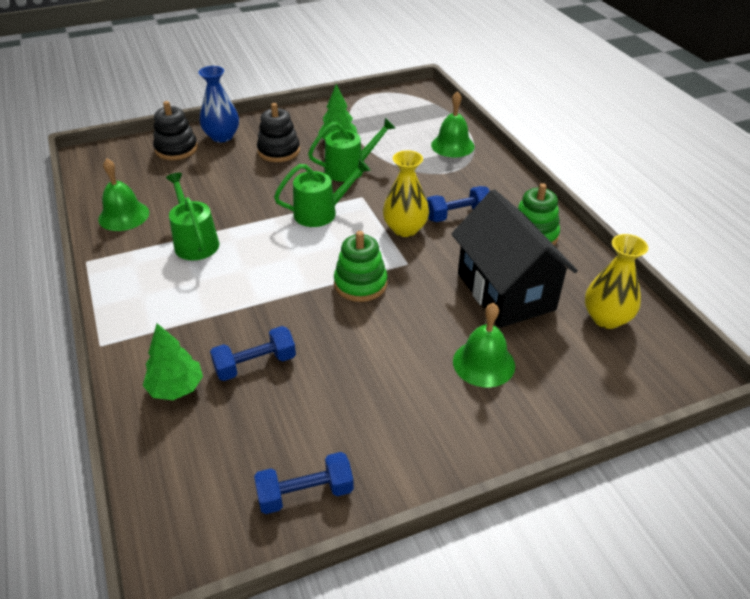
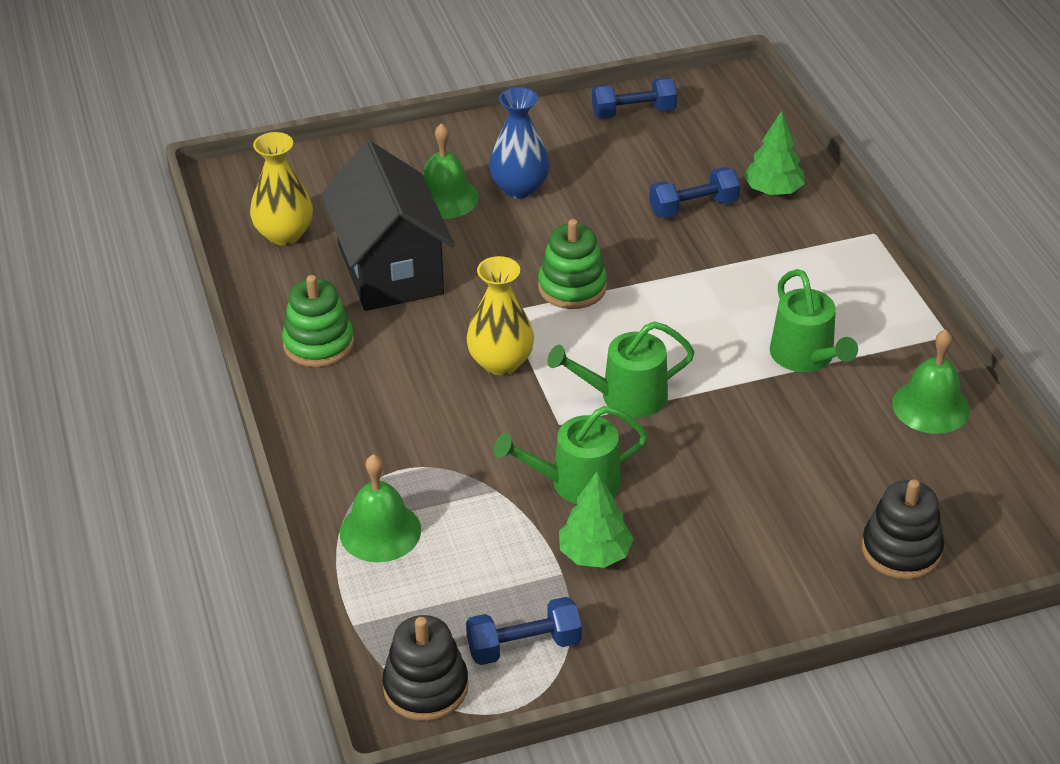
camera: 175 degrees left, 0 degrees up
(222, 137) = (823, 580): blue vase -> blue vase (519, 188)
(279, 151) = (706, 534): black stacking toy -> black stacking toy (425, 687)
(457, 215) = (417, 382): blue dumbbell -> blue dumbbell (524, 646)

